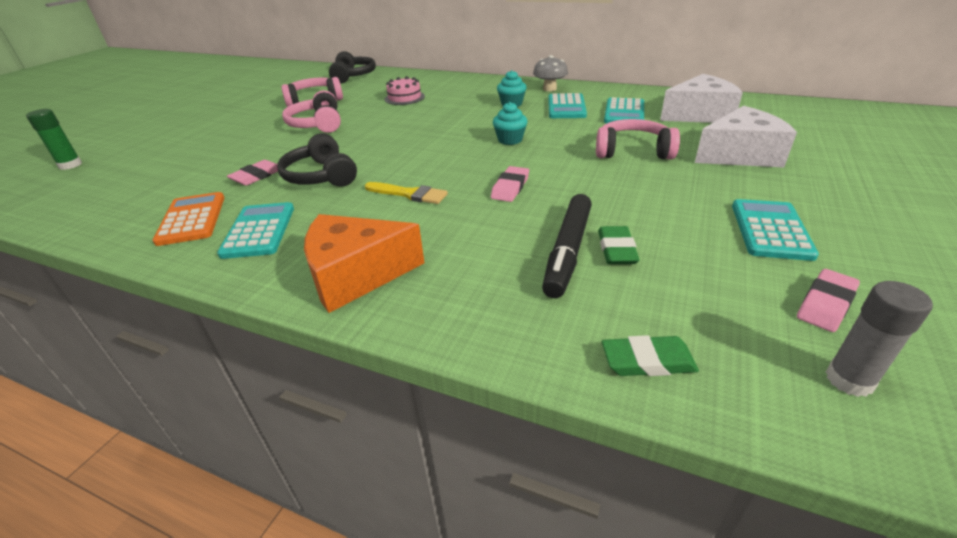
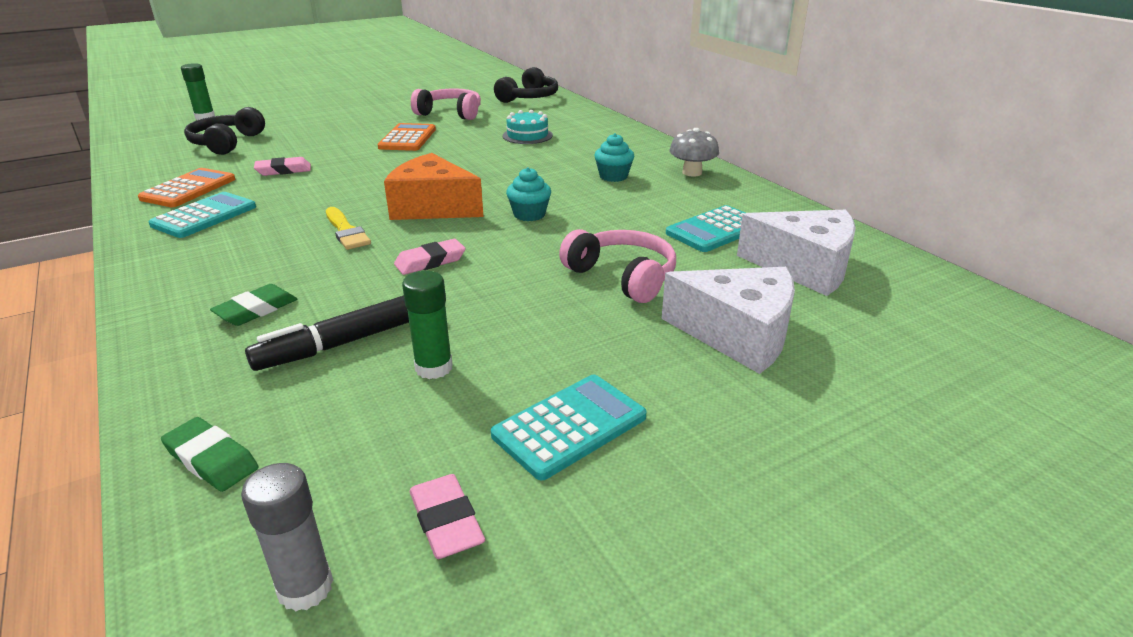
camera: 35 degrees right, 5 degrees down
(317, 124) = (407, 138): pink headphones -> orange calculator
(320, 176) = (321, 188): black headphones -> black headphones (226, 143)
(356, 275) = (189, 280): orange cheese -> orange cheese (433, 207)
(404, 98) = (527, 135): pink cake -> turquoise cake
(566, 107) = (663, 200): turquoise calculator -> none
(616, 249) = (389, 361): green eraser -> green eraser (256, 310)
(647, 239) = (434, 368): none -> green glue stick
(826, 304) = (446, 521): pink eraser -> pink eraser turned 75 degrees clockwise

